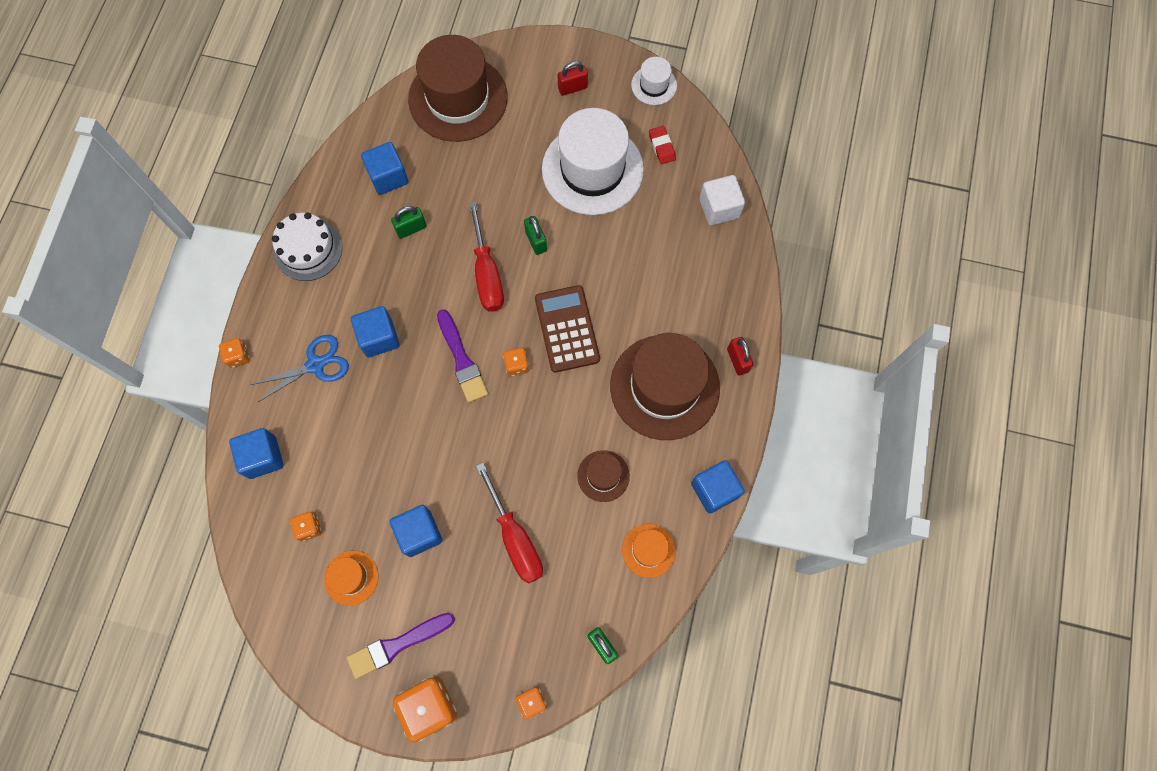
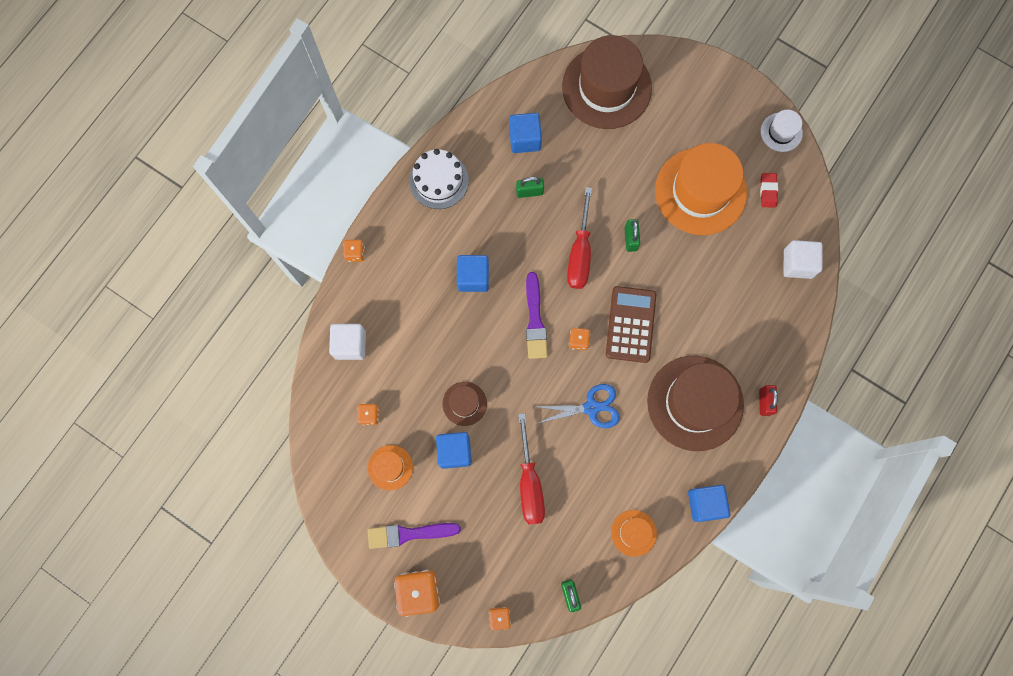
camera: 20 degrees right, 5 degrees up
(263, 457) = (350, 345): blue cube -> white cube
(315, 365) = (415, 282): blue scissors -> blue scissors (591, 407)
(572, 88) = (709, 111): red padlock -> none
(592, 169) = (700, 191): white hat -> orange hat
(603, 476) = (618, 459): brown hat -> brown hat (464, 403)

